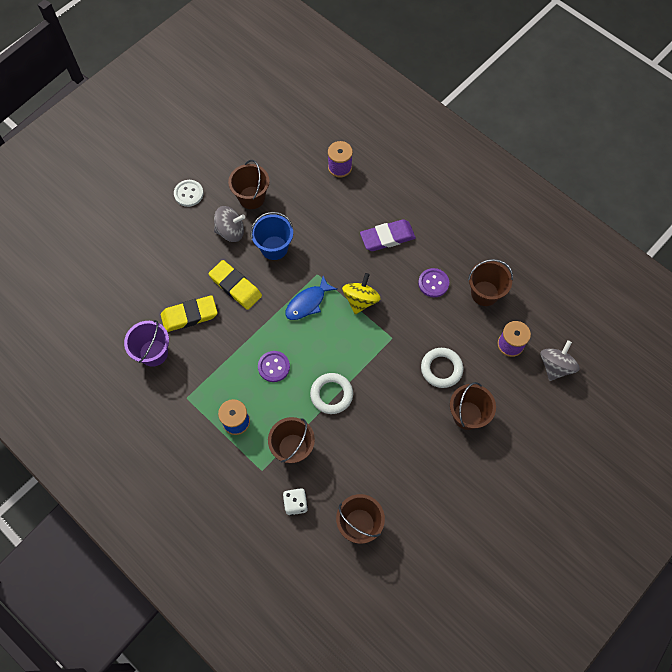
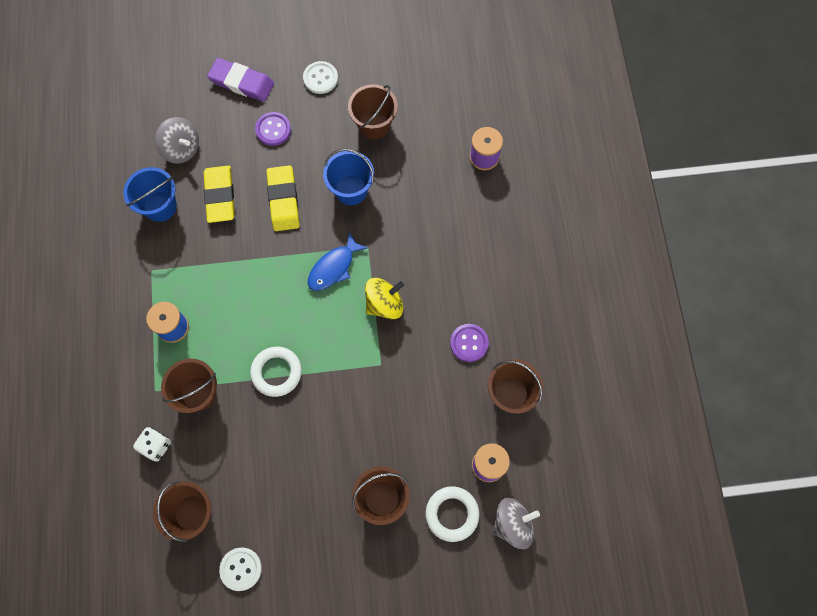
camera: 40 degrees right, 5 degrees up
(153, 353) = (160, 206): purple bucket -> blue bucket
(189, 315) = (220, 196): yellow eraser -> yellow eraser turned 60 degrees clockwise
(230, 231) = (326, 143): grey spinning top -> grey spinning top (182, 149)
(274, 367) = (249, 304): purple button -> purple button (273, 129)
(307, 303) = (334, 267): blue fish -> blue fish turned 45 degrees counterclockwise
(387, 237) = (466, 262): purple eraser -> purple eraser (241, 82)
(422, 530) = (241, 569): none -> white button
(441, 369) = (399, 433): white ring -> white ring (452, 514)

